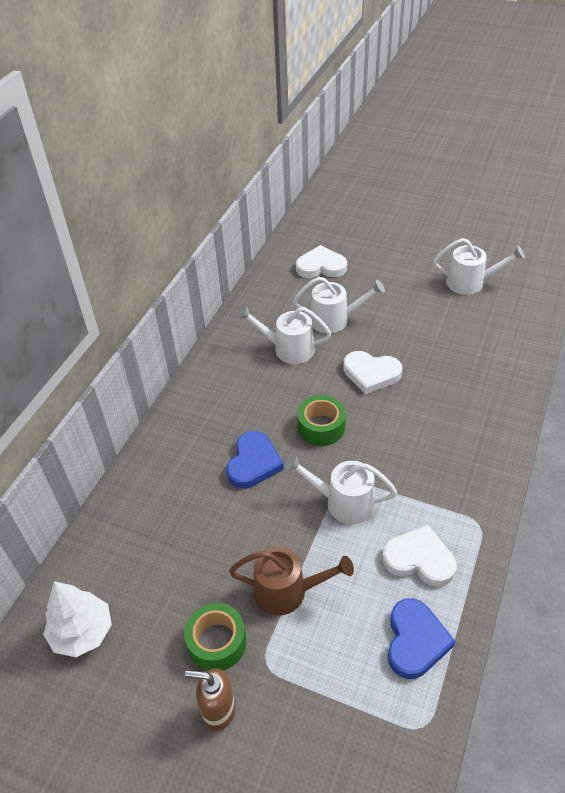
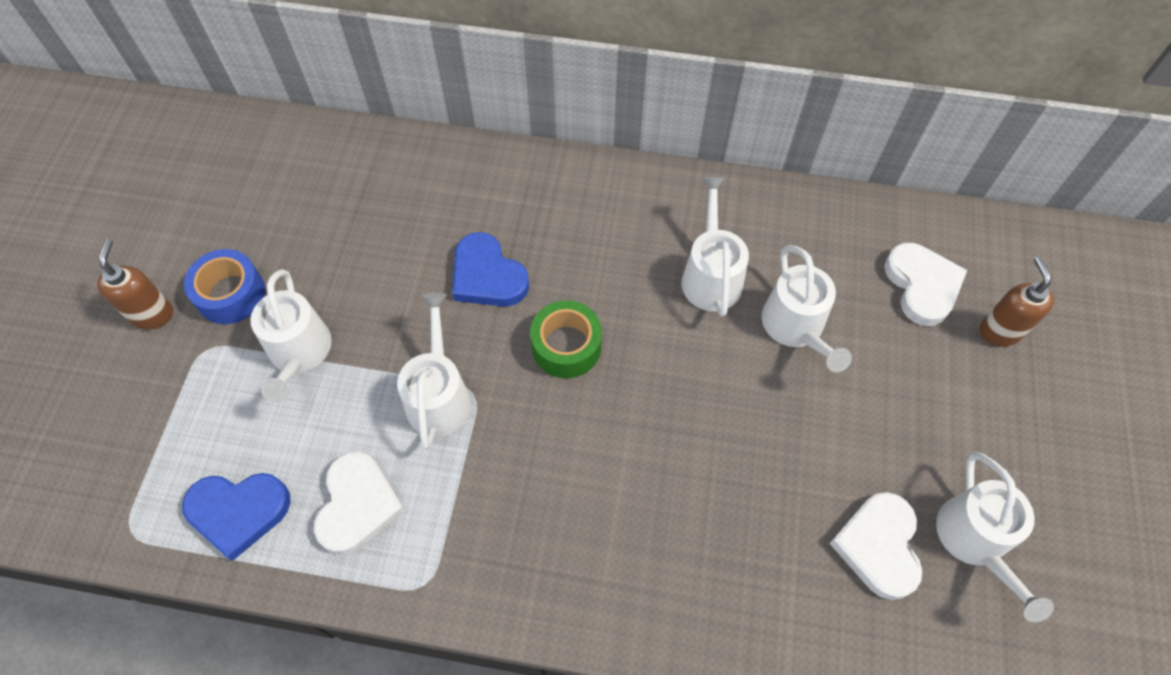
camera: 75 degrees right, 15 degrees up
(82, 632) = (239, 167): white tree -> none
(217, 642) = (231, 294): green tape -> blue tape
(253, 463) = (487, 276): blue heart -> blue heart turned 45 degrees clockwise
(287, 591) = (299, 353): brown watering can -> white watering can
(356, 246) = (999, 331): none -> brown soap dispenser
(371, 374) = (689, 398): white heart -> white heart (878, 546)

